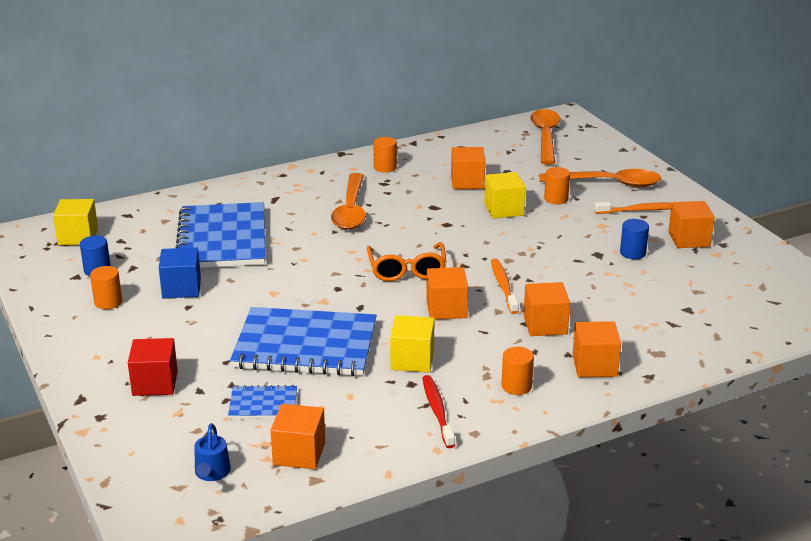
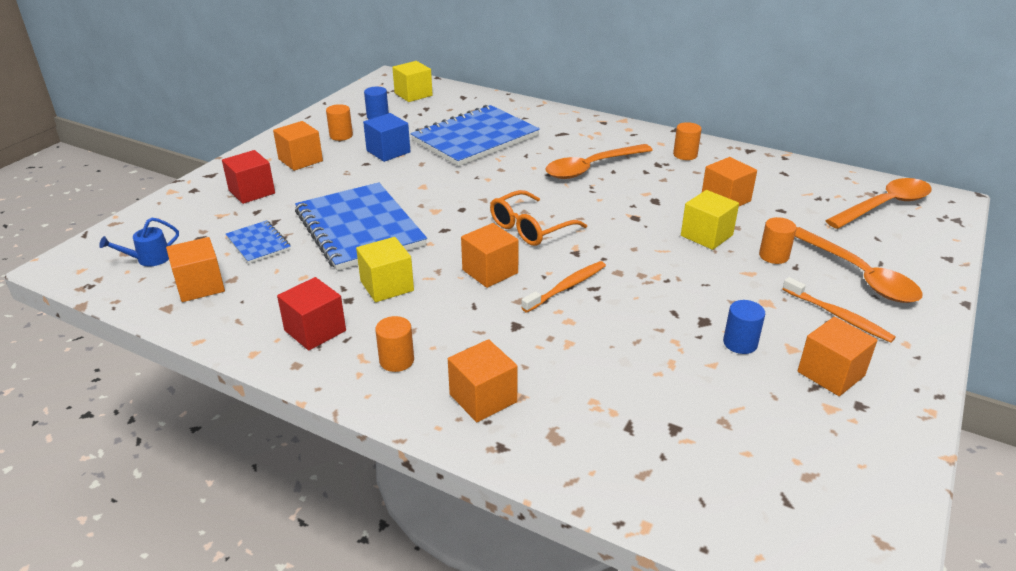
camera: 55 degrees right, 5 degrees up
(437, 411) = (315, 330): red toothbrush -> red cube
(545, 325) = (525, 337): orange cube -> orange cube (300, 160)

